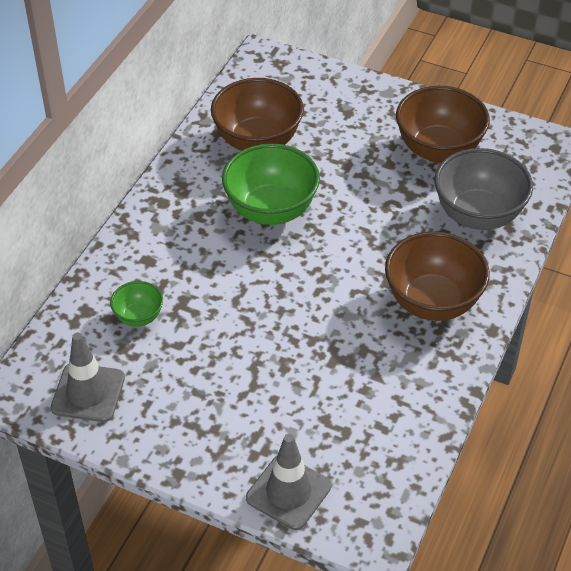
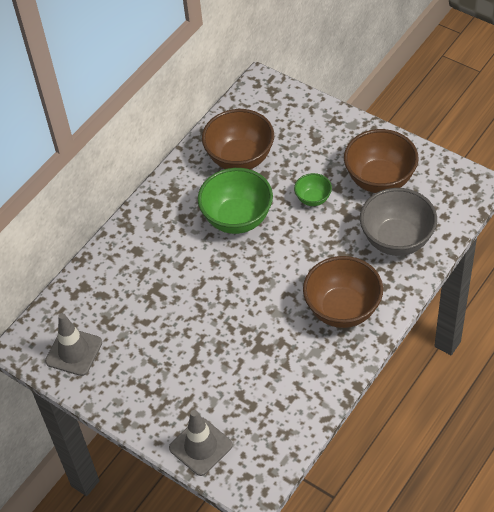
camera: 15 degrees right, 5 degrees up
(138, 317) = (121, 296): green bowl -> green bowl (313, 199)

